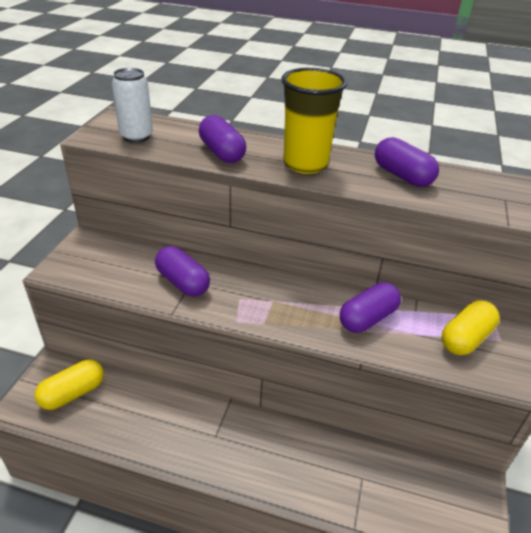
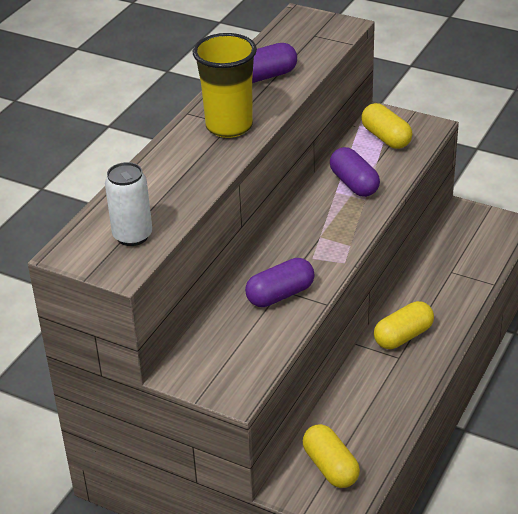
camera: 75 degrees left, 0 degrees up
(222, 152) = (190, 176): purple capsule -> none
(246, 437) = (403, 336): none -> yellow capsule

